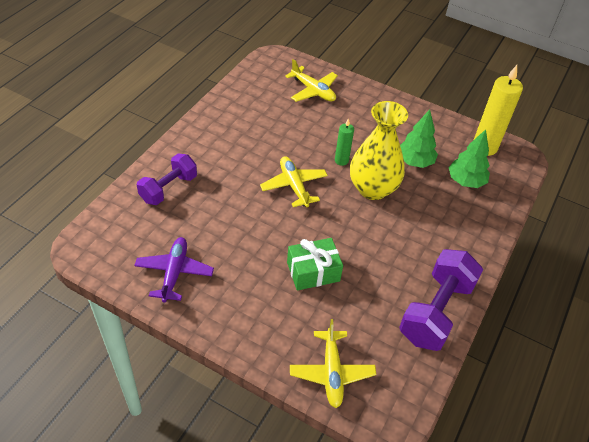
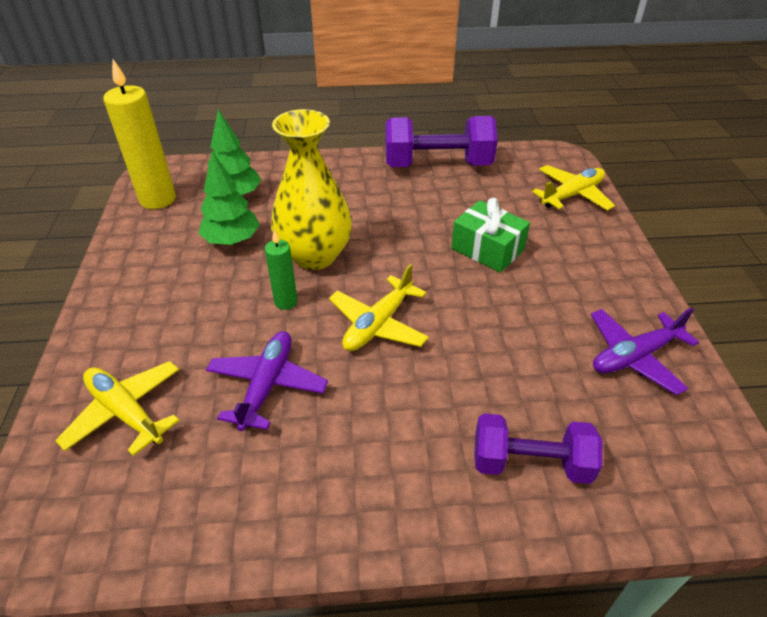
camera: 120 degrees left, 5 degrees down
(290, 132) = (267, 385): none -> purple plane
(313, 91) = (126, 412): yellow plane -> yellow plane turned 60 degrees counterclockwise

